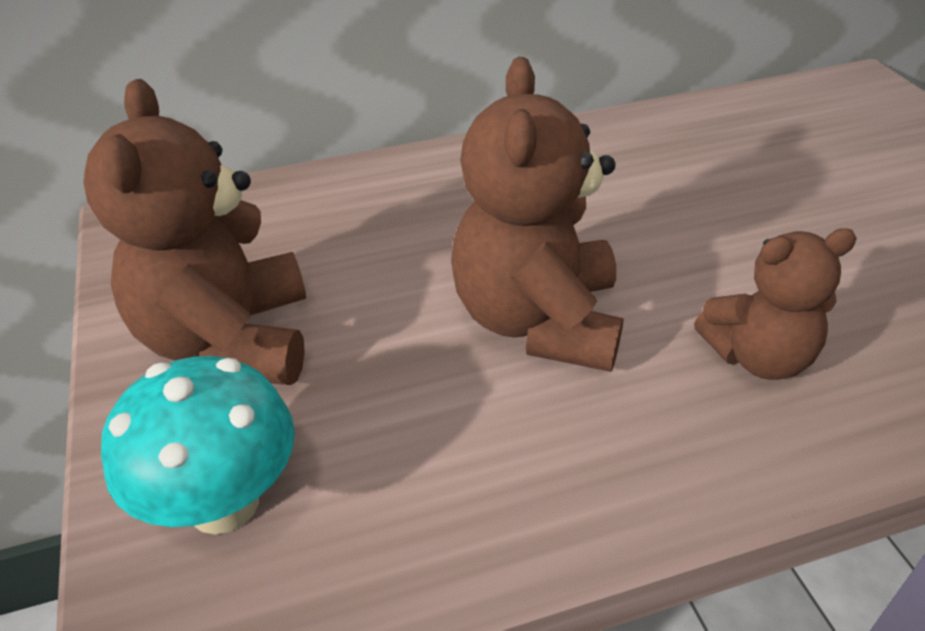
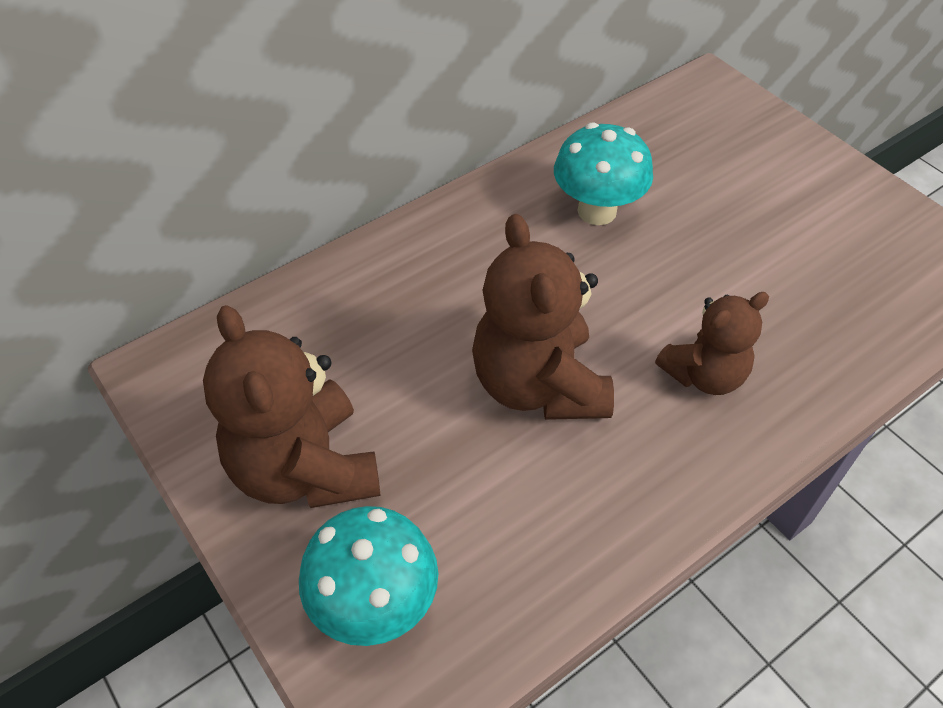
camera: 20 degrees left, 10 degrees up
(682, 172) = (597, 211): none -> turquoise mushroom

